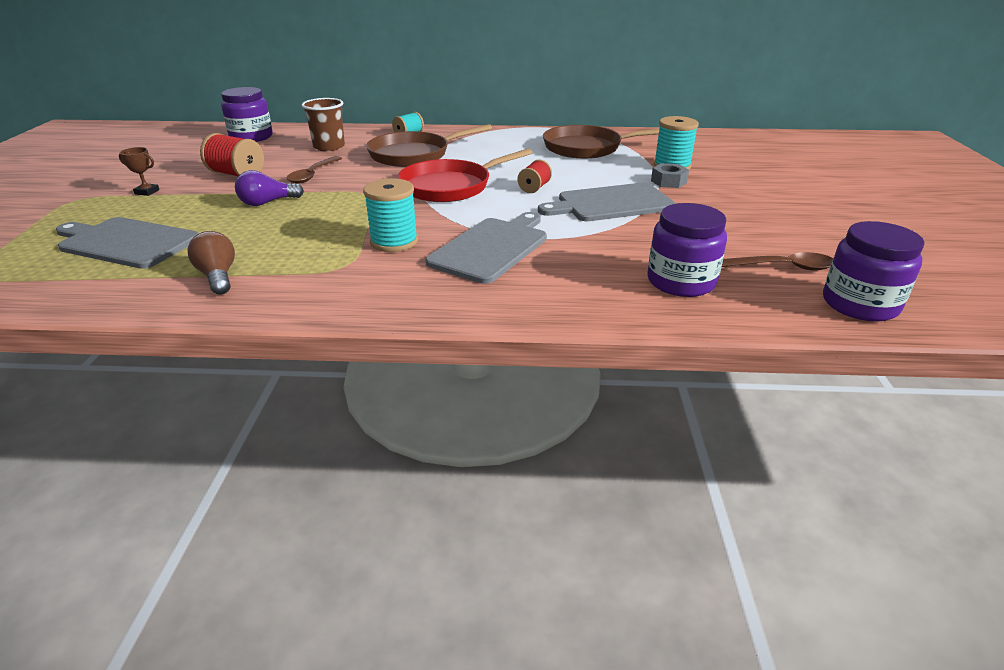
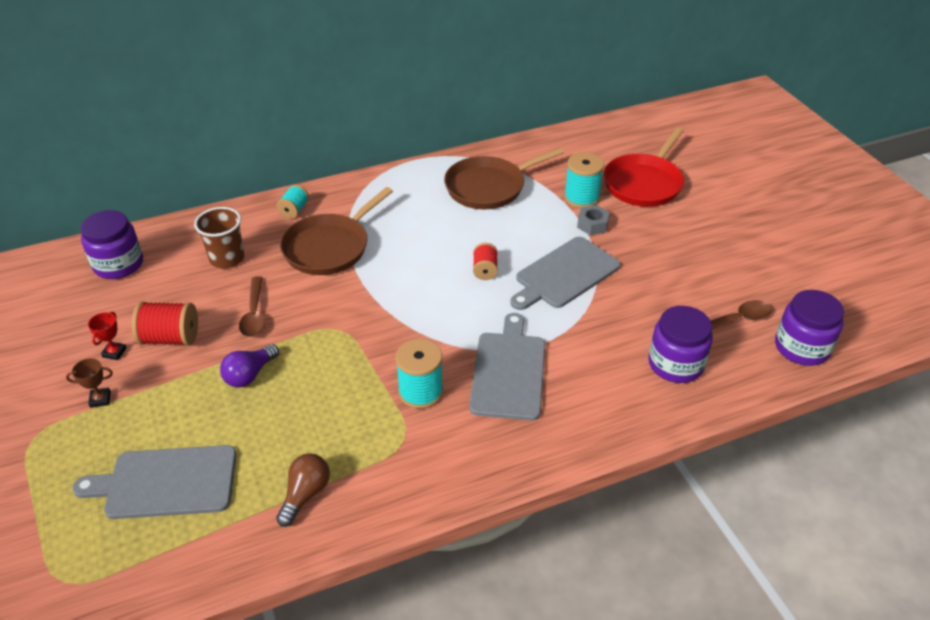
camera: 25 degrees left, 10 degrees up
(189, 173) = (114, 352): none -> red trophy
(218, 276) = (305, 494): brown light bulb -> brown light bulb turned 75 degrees clockwise
(450, 186) = (407, 292): red pan -> red pan (644, 183)

